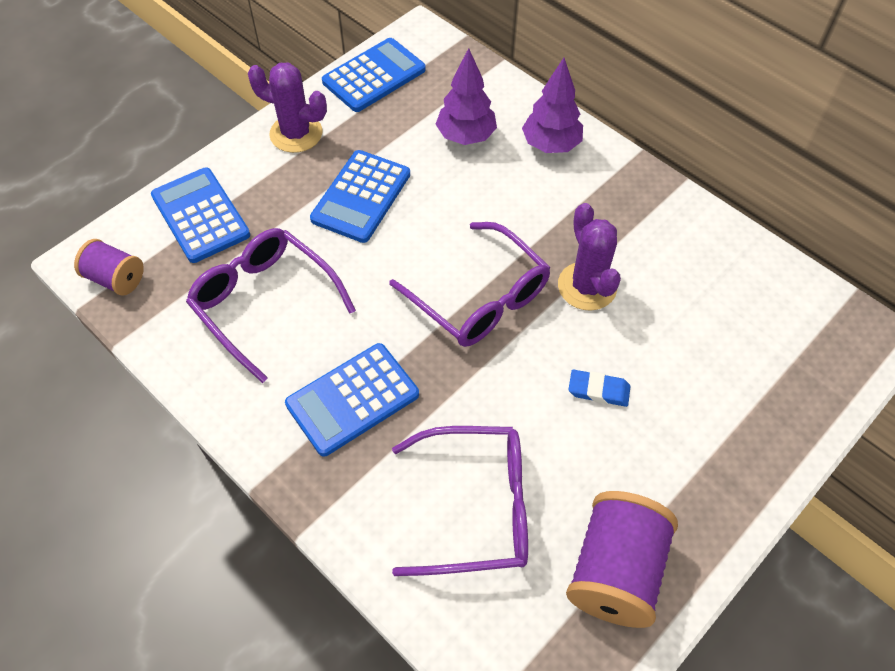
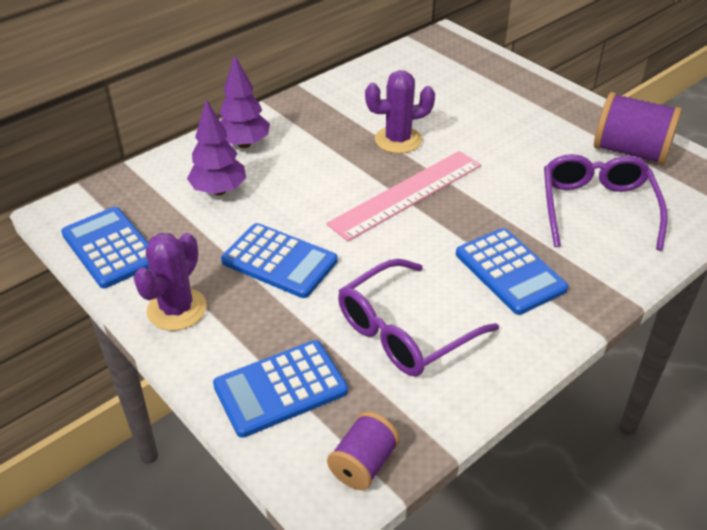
camera: 85 degrees left, 15 degrees down
(480, 298) = (406, 194): purple glasses -> pink ruler
(598, 390) = (492, 144): blue eraser -> none

